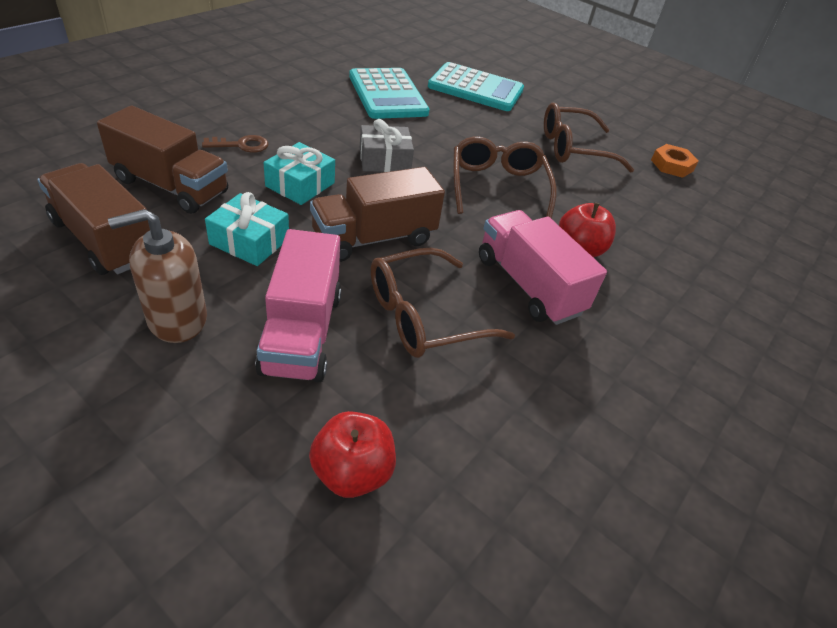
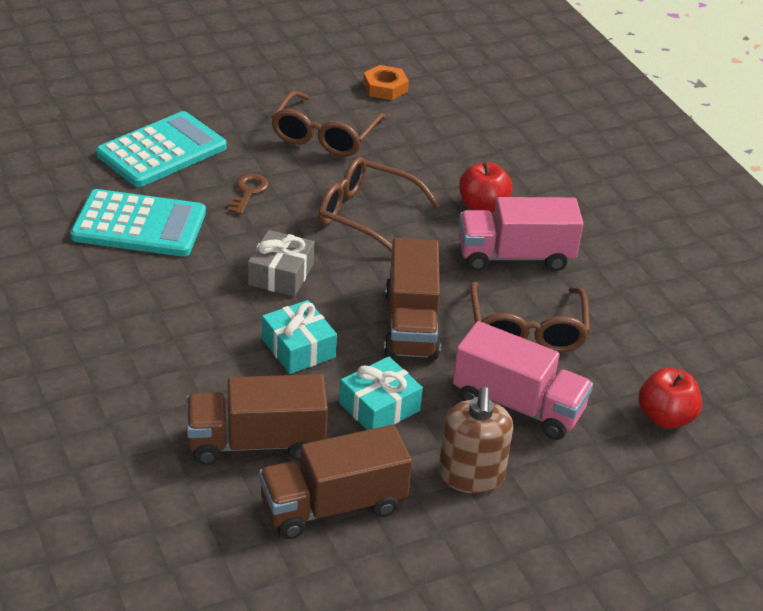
camera: 60 degrees left, 5 degrees down
(171, 186) = (256, 443): brown truck -> brown truck turned 150 degrees counterclockwise
(242, 145) = (196, 372): brown key -> brown key (248, 192)

